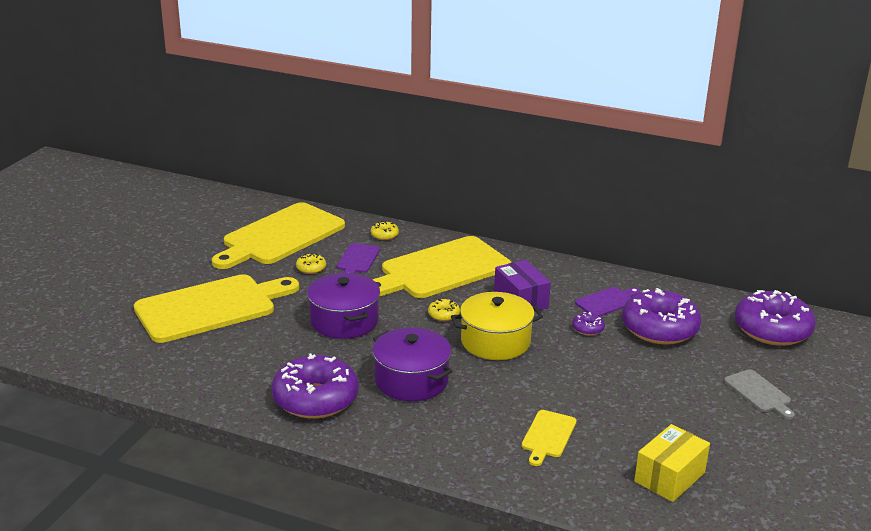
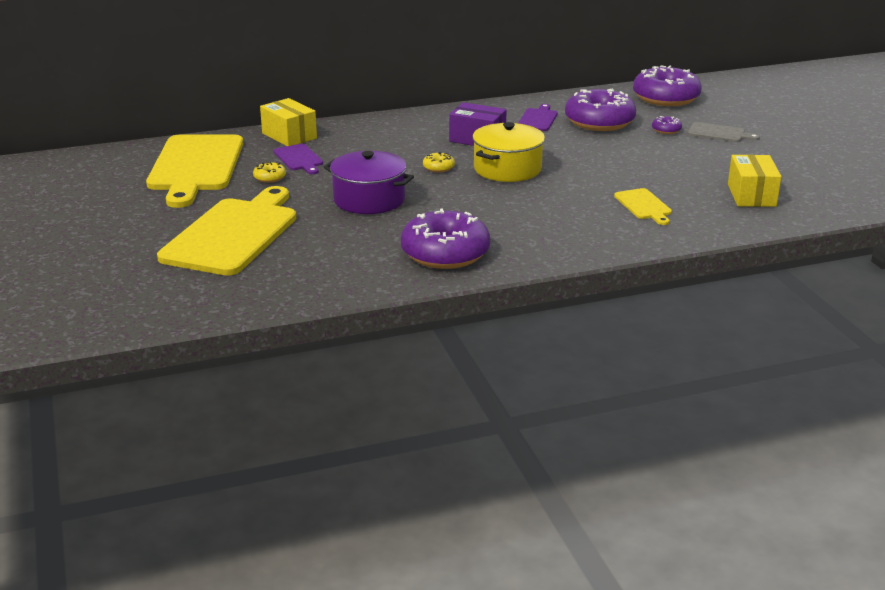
camera: 40 degrees left, 0 degrees up
(384, 235) = (289, 136): yellow donut -> yellow box
(411, 380) = (494, 214): purple pot -> none
(440, 269) = (380, 142): yellow cutting board -> none
(587, 329) = (554, 138): purple donut -> purple donut (666, 130)

